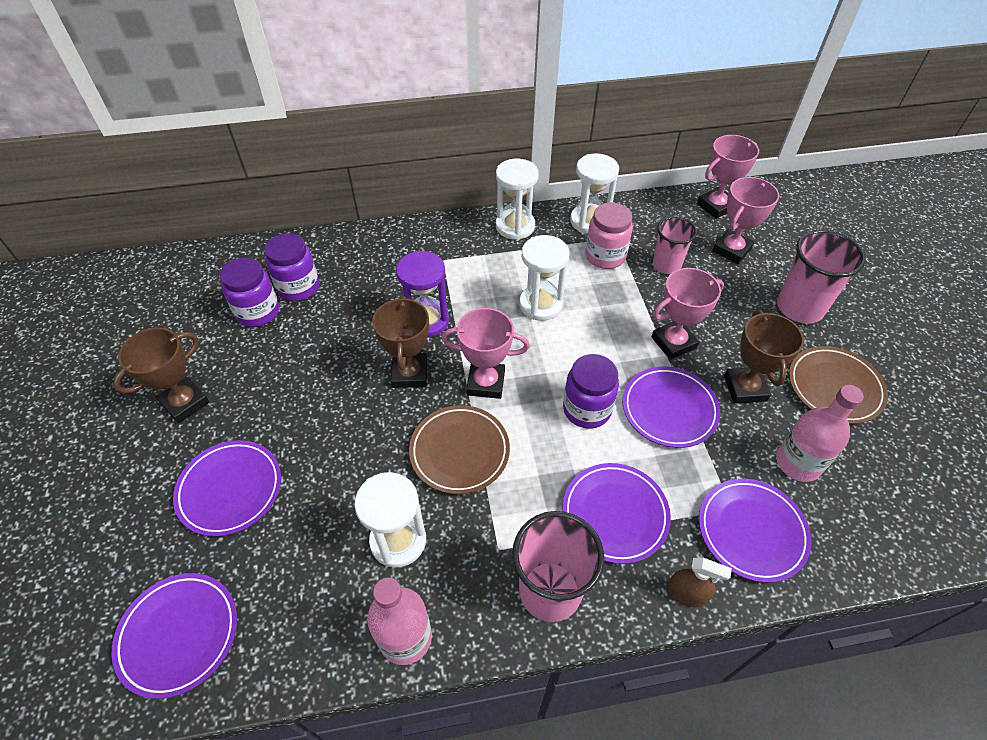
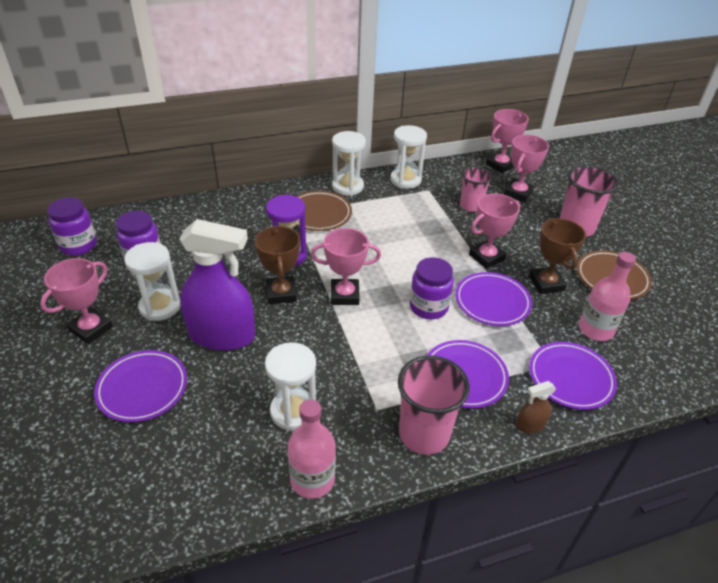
camera: 10 degrees left, 10 degrees down
(179, 635) = (116, 499): purple plate -> none
(185, 403) = (91, 329): brown trophy -> pink trophy
(298, 287) = (176, 239): purple jar -> purple jar (78, 245)
(331, 426) = (222, 335): none -> purple spray bottle
(459, 451) = (332, 344): brown plate -> brown plate (319, 214)
(541, 304) = (378, 238): white hourglass -> white hourglass (160, 306)
(605, 256) = (422, 203): pink jar -> none
(686, 593) = (530, 425): brown spray bottle -> brown spray bottle turned 150 degrees clockwise

